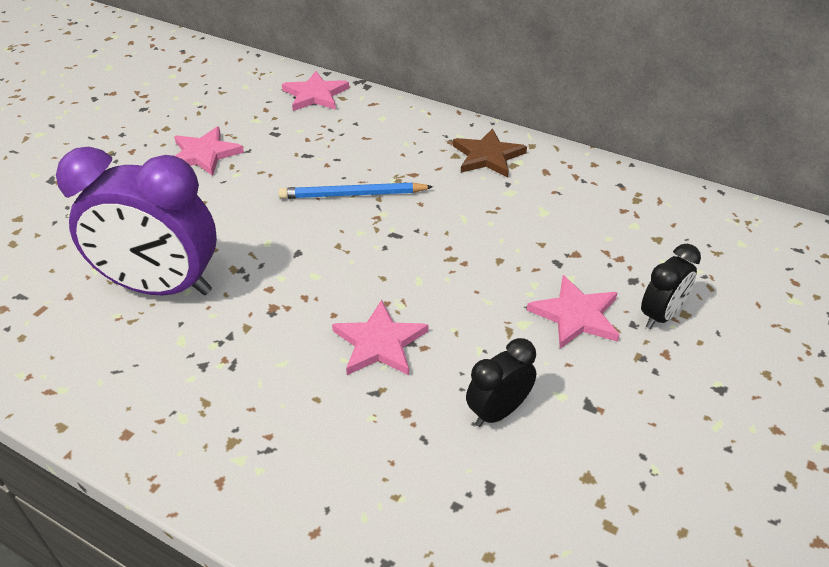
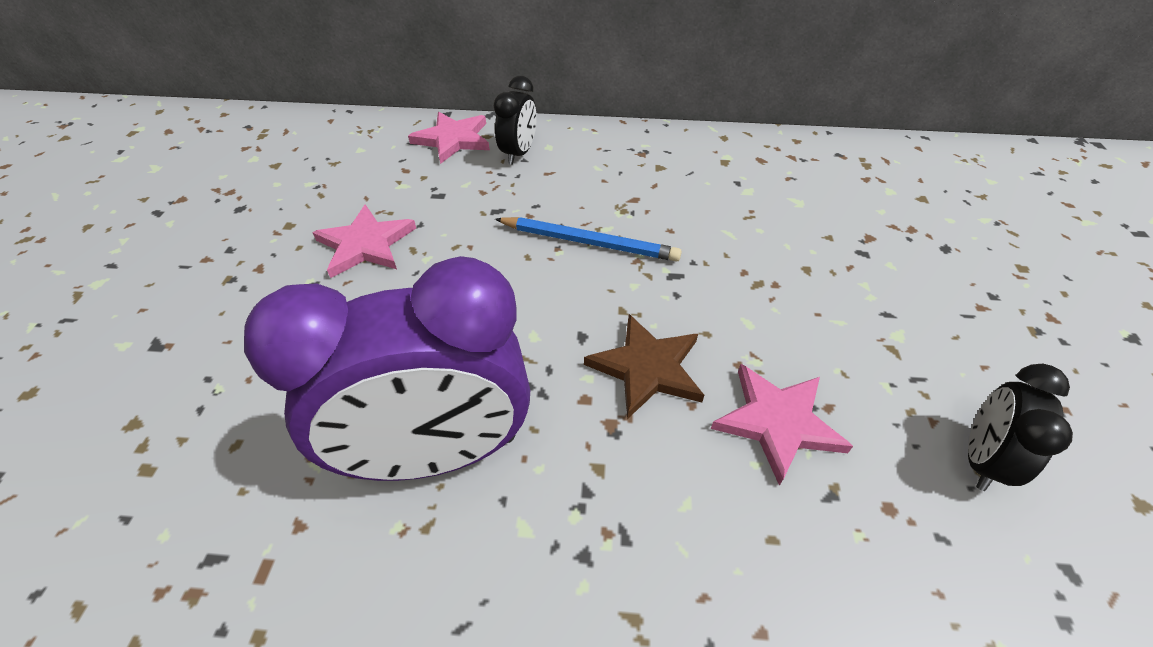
camera: 25 degrees left, 5 degrees up
(353, 195) = (589, 242): blue pencil -> blue pencil turned 135 degrees counterclockwise
(487, 156) = (692, 159): brown star -> brown star (647, 368)
(576, 315) = (936, 306): pink star -> none
(661, 315) = (1006, 277): black clock -> black clock (519, 153)

